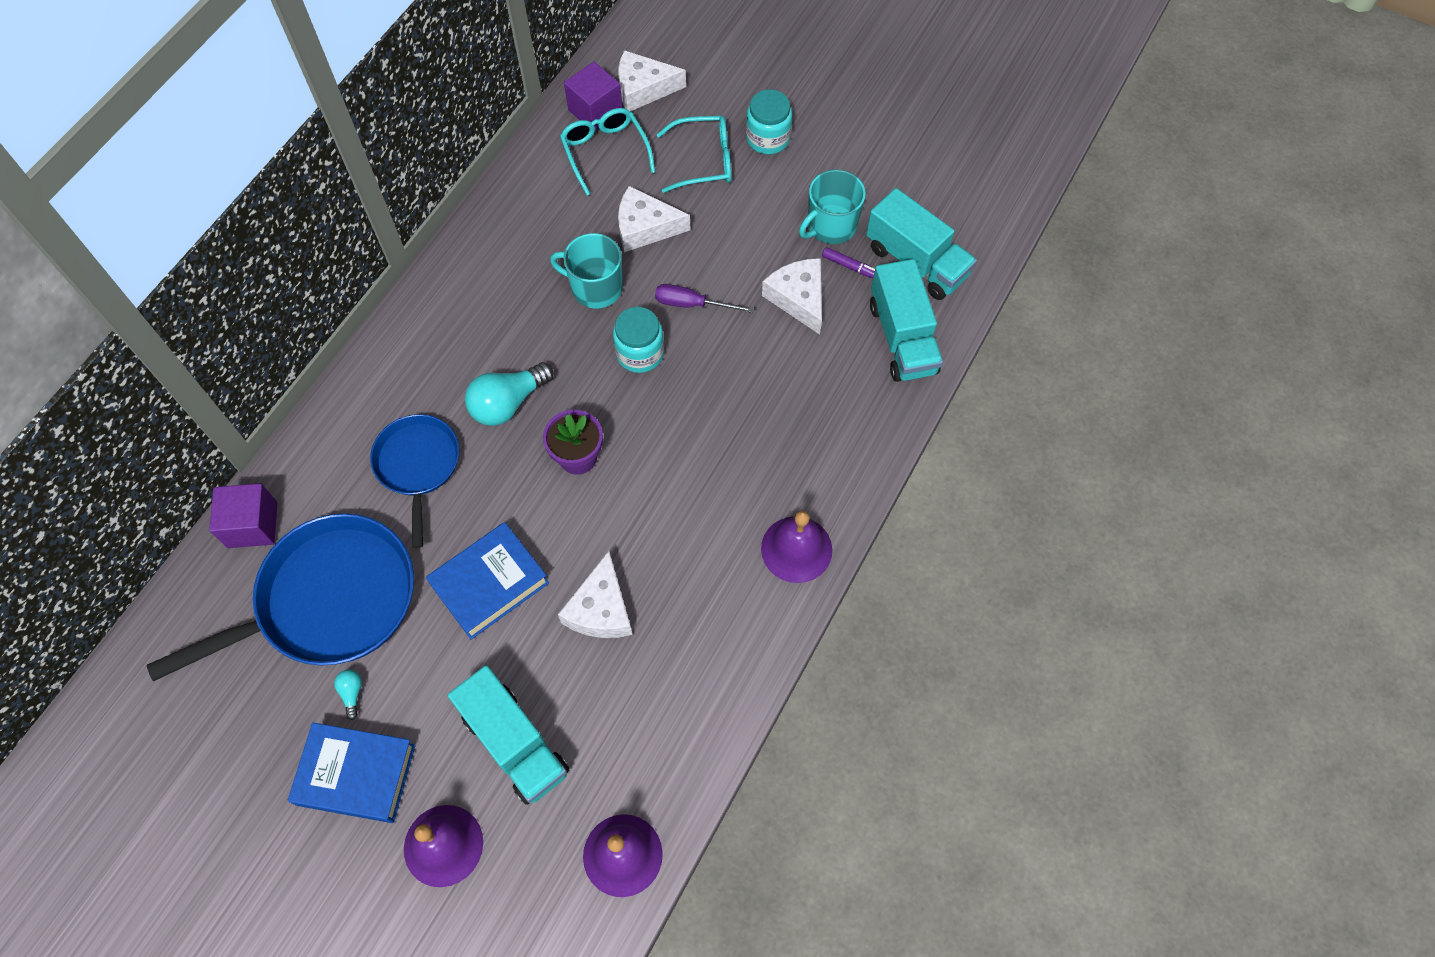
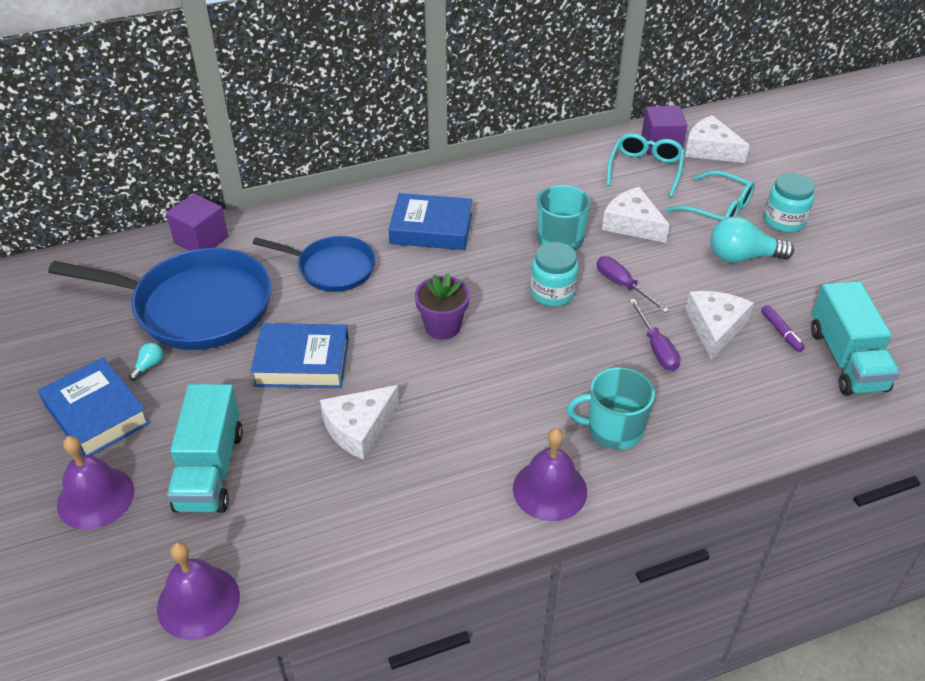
camera: 40 degrees right, 20 degrees down
(418, 465) = (332, 268): blue pan -> blue pan turned 75 degrees clockwise
(469, 355) = (431, 228): none -> blue book
(508, 403) = (428, 268): turquoise light bulb -> turquoise light bulb (742, 257)
(769, 352) = (656, 348): none -> purple screwdriver
(831, 226) = (788, 298): turquoise mug -> turquoise mug (613, 429)
(902, 338) = (785, 403): turquoise truck -> none

